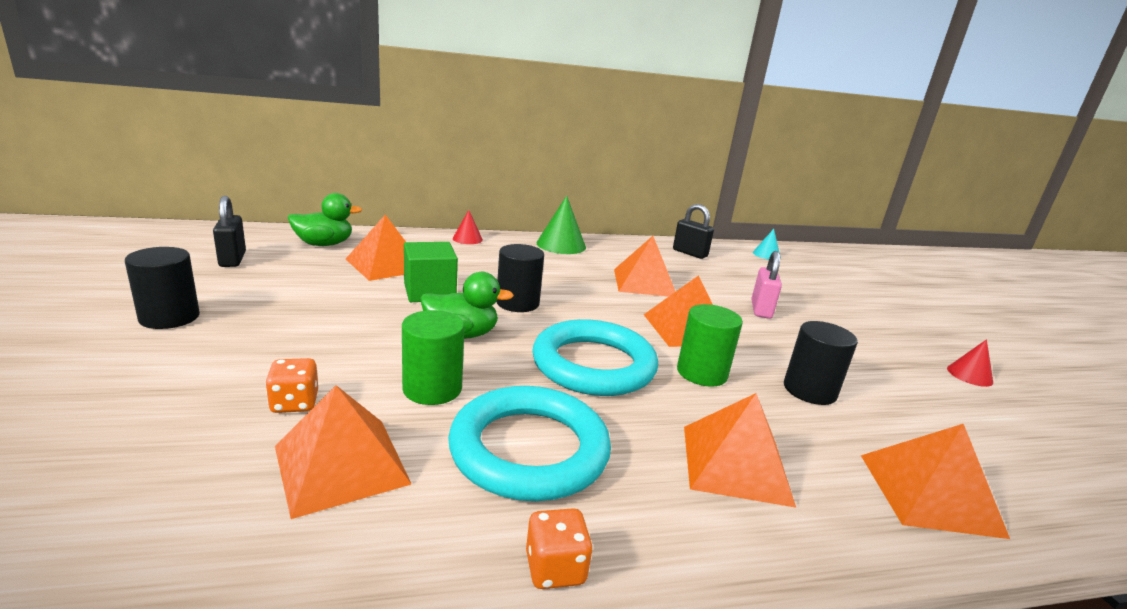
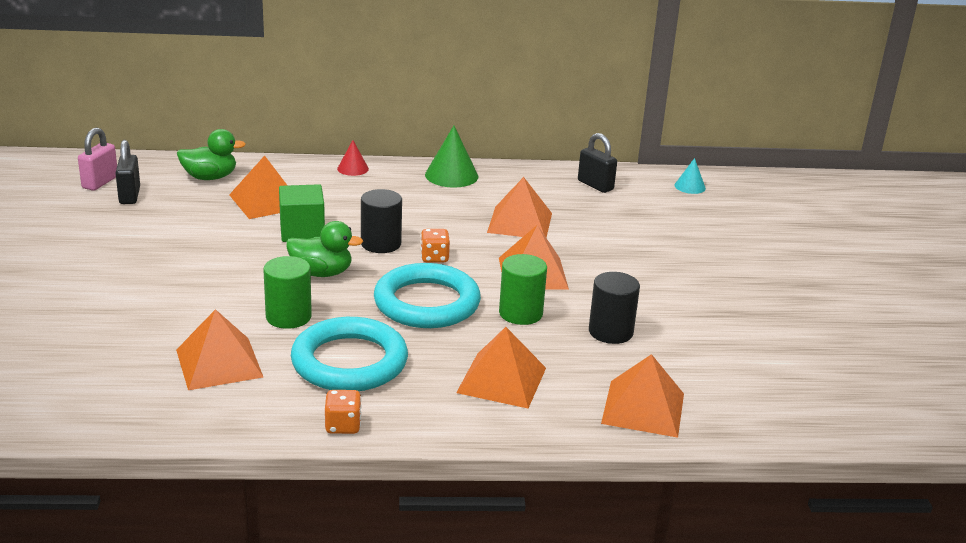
camera: 10 degrees right, 5 degrees up
(169, 317) = (90, 253): black cylinder -> none
(294, 403) = (188, 323): orange dice -> orange dice (434, 258)
(761, 310) = (626, 254): pink padlock -> pink padlock (100, 182)
(969, 375) = (790, 325): red cone -> none

